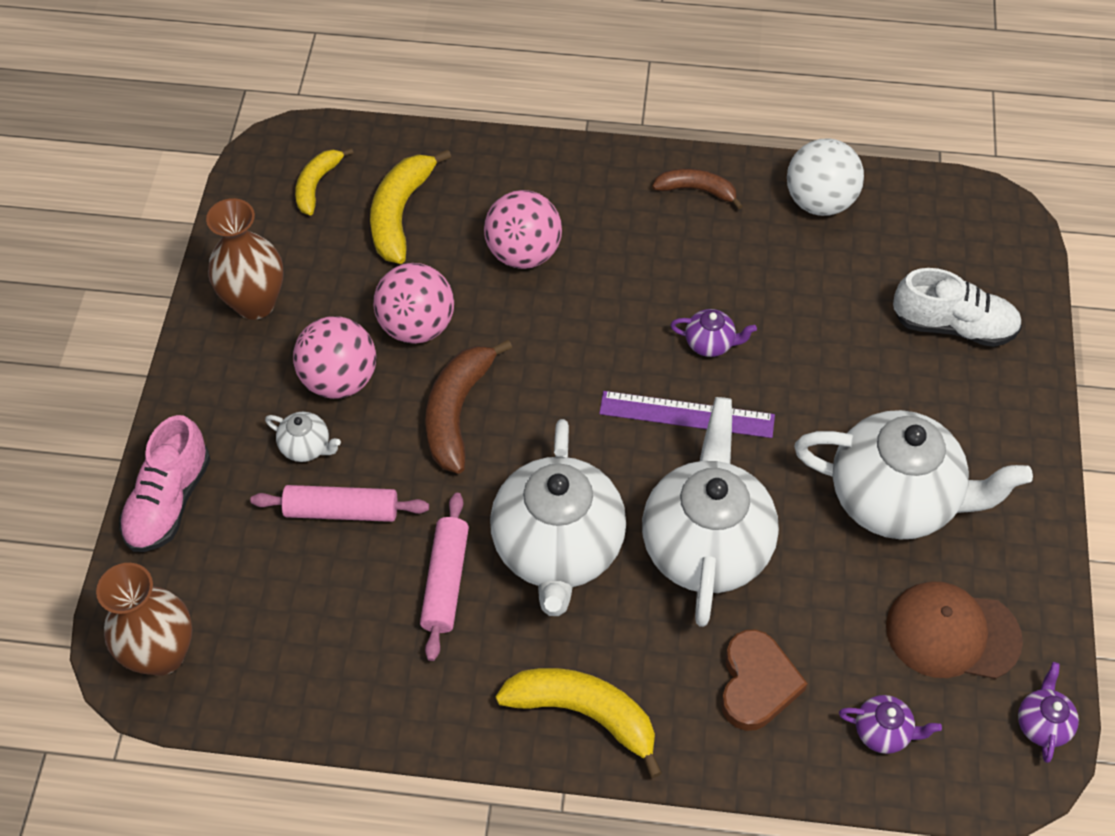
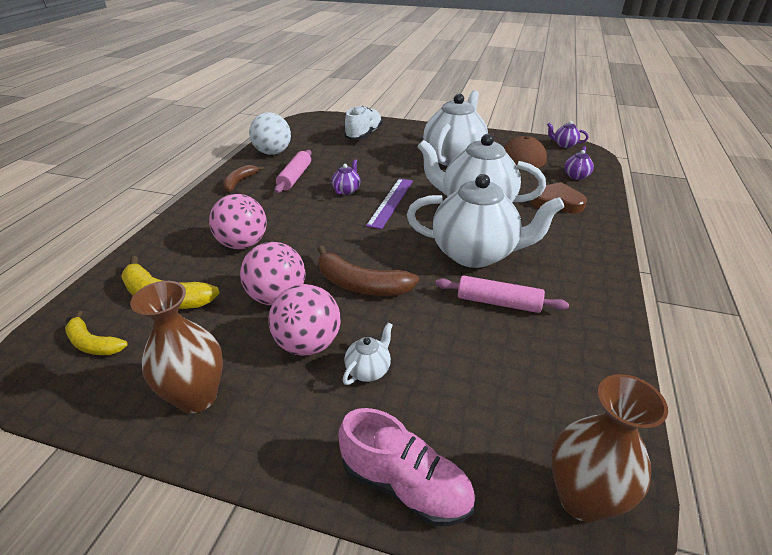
camera: 80 degrees left, 20 degrees down
(341, 511) = (434, 352): pink rolling pin -> pink rolling pin (295, 177)
(583, 713) = (586, 256): yellow banana -> none

